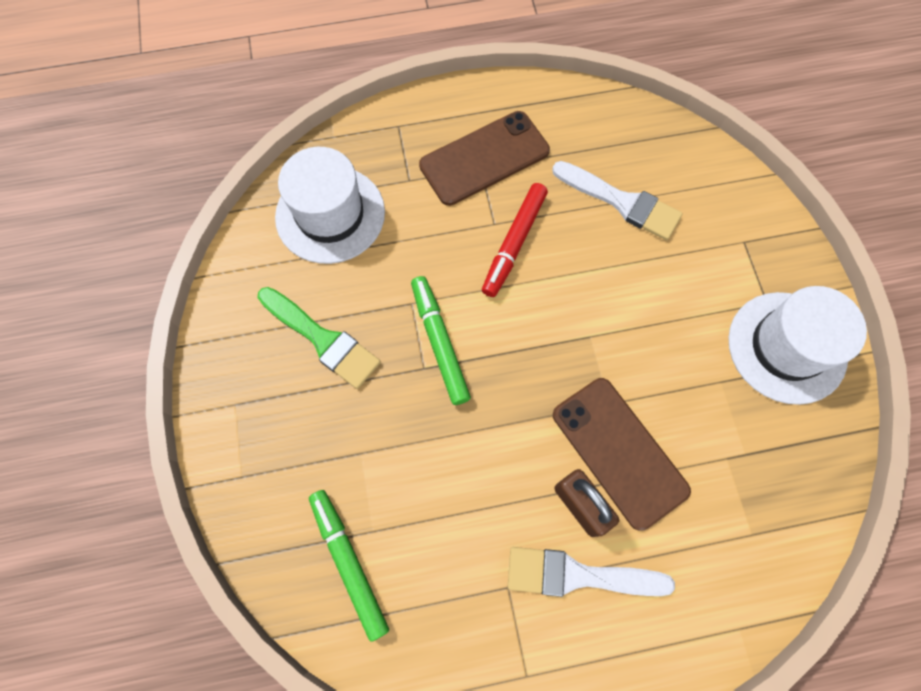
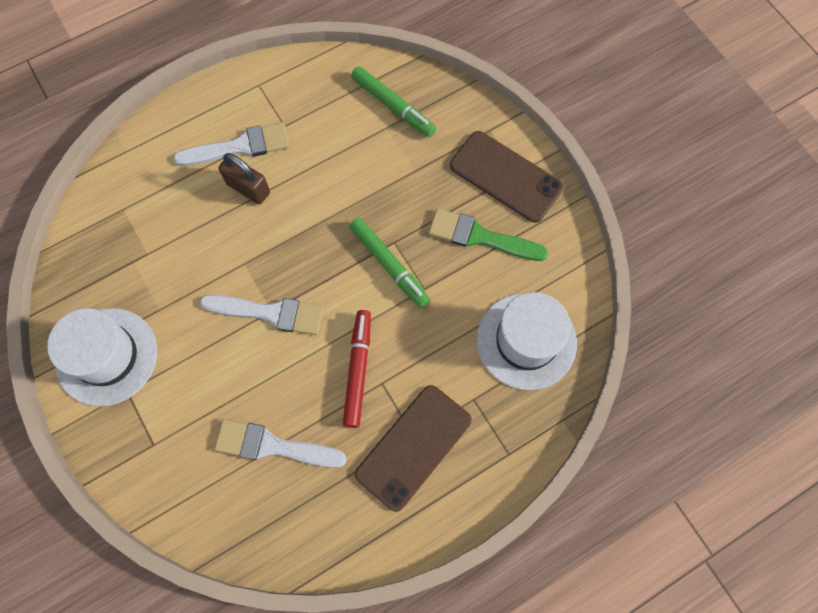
camera: 160 degrees right, 0 degrees up
(592, 334) = (270, 313): none -> white brush
(619, 452) = (228, 231): brown phone -> brown phone (506, 177)

